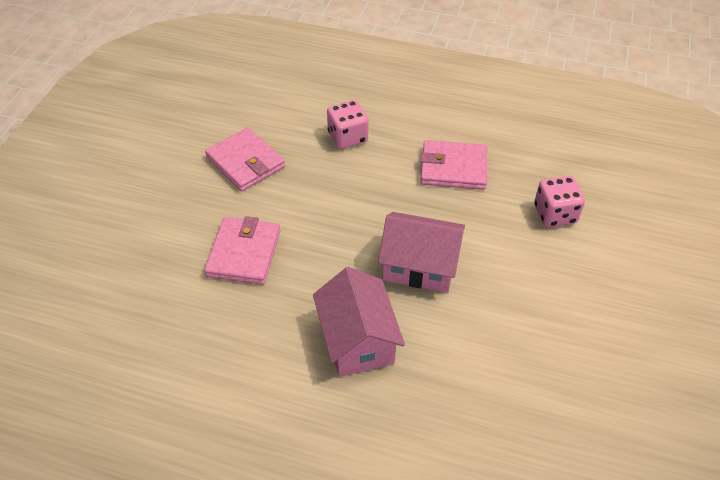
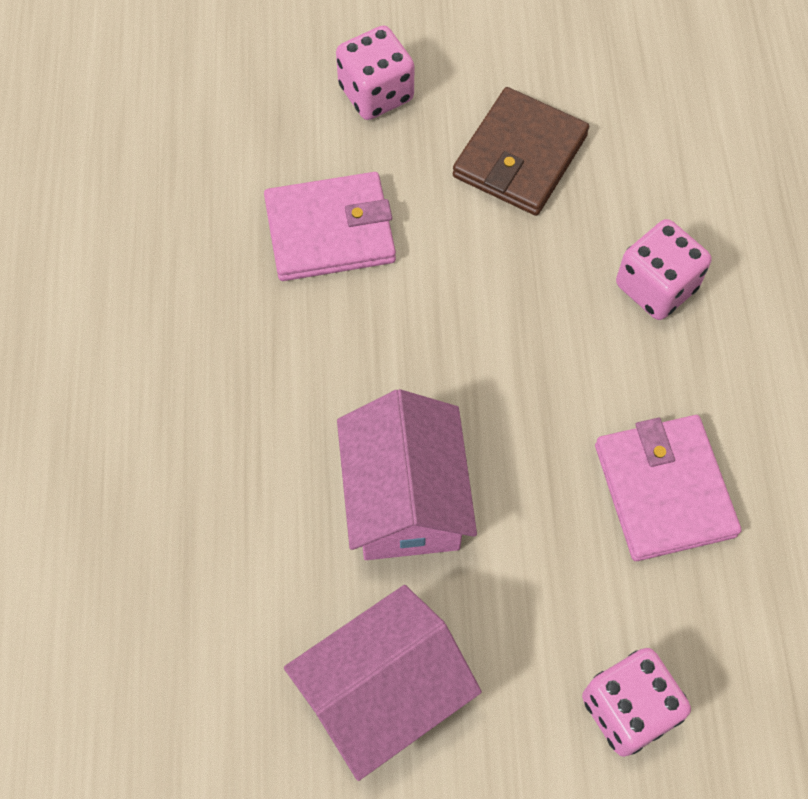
camera: 70 degrees right, 15 degrees up
(167, 208) = (376, 93): none -> pink dice
(245, 162) = (520, 156): pink wallet -> brown wallet
(357, 340) = (224, 450): pink house -> pink house (383, 693)

